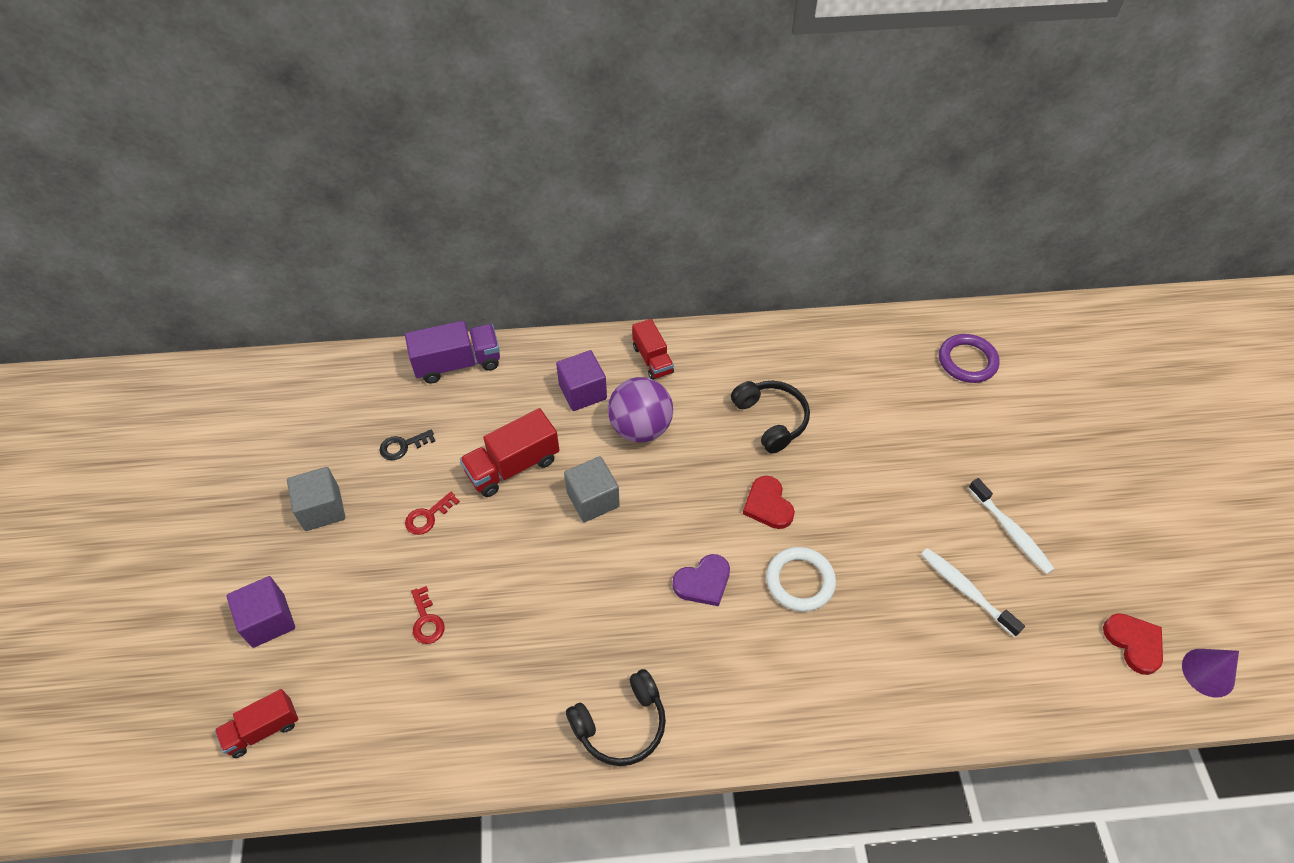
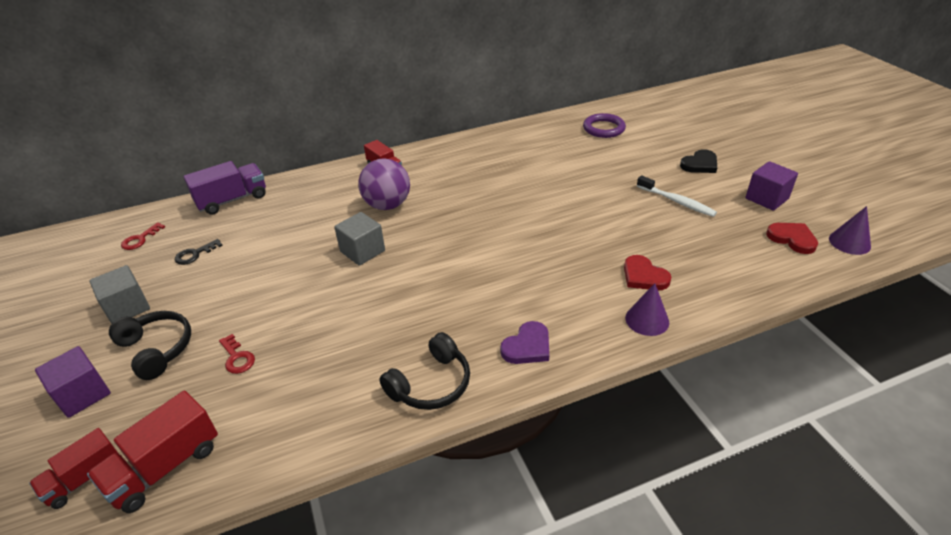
camera: 15 degrees left, 15 degrees down
(428, 516) = (225, 291): red key -> red key (140, 239)
(513, 466) = (291, 246): red truck -> red truck (165, 467)
(582, 392) = (336, 195): purple cube -> purple cube (766, 198)
(703, 582) = (467, 278): purple heart -> purple heart (527, 346)
(768, 505) = (499, 225): red heart -> red heart (644, 276)
(771, 420) = (483, 181): black headphones -> black headphones (157, 349)
(800, 581) = (541, 261): white ring -> none
(892, 713) = (647, 320): none -> purple cone
(966, 590) = (663, 238): white toothbrush -> none
(1072, 471) = (700, 164): none -> black heart

